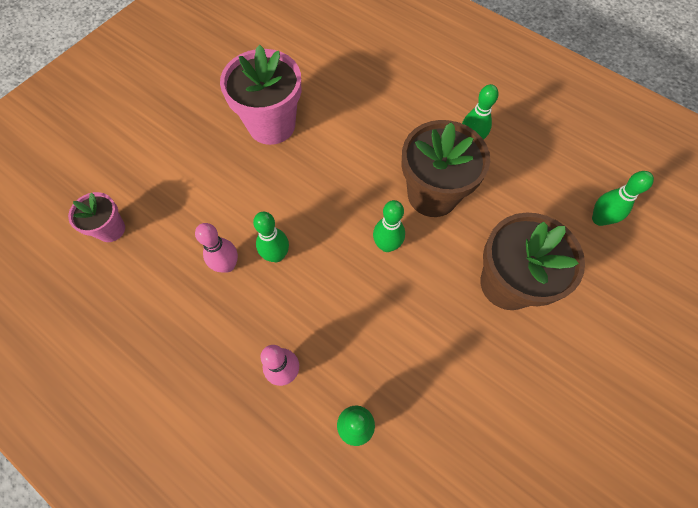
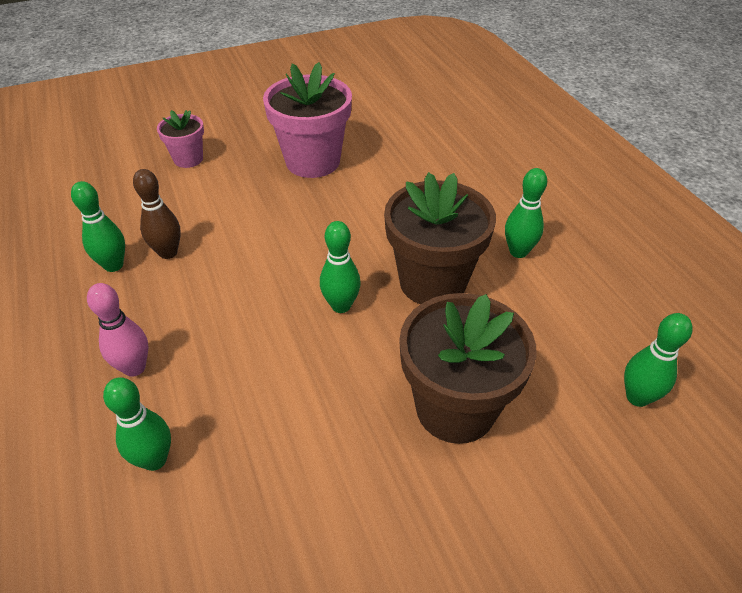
camera: 30 degrees right, 20 degrees down
(111, 229) = (99, 184): pink flower pot -> pink flower pot (188, 159)
(227, 265) = (168, 252): pink bowling pin -> brown bowling pin
(276, 255) = (220, 265): green bowling pin -> green bowling pin (113, 265)

